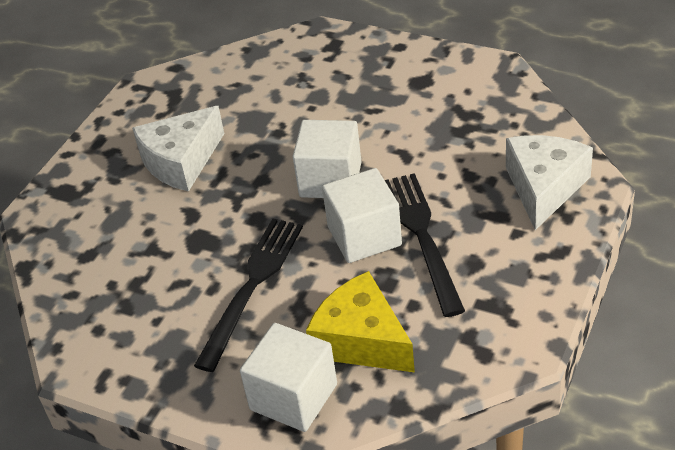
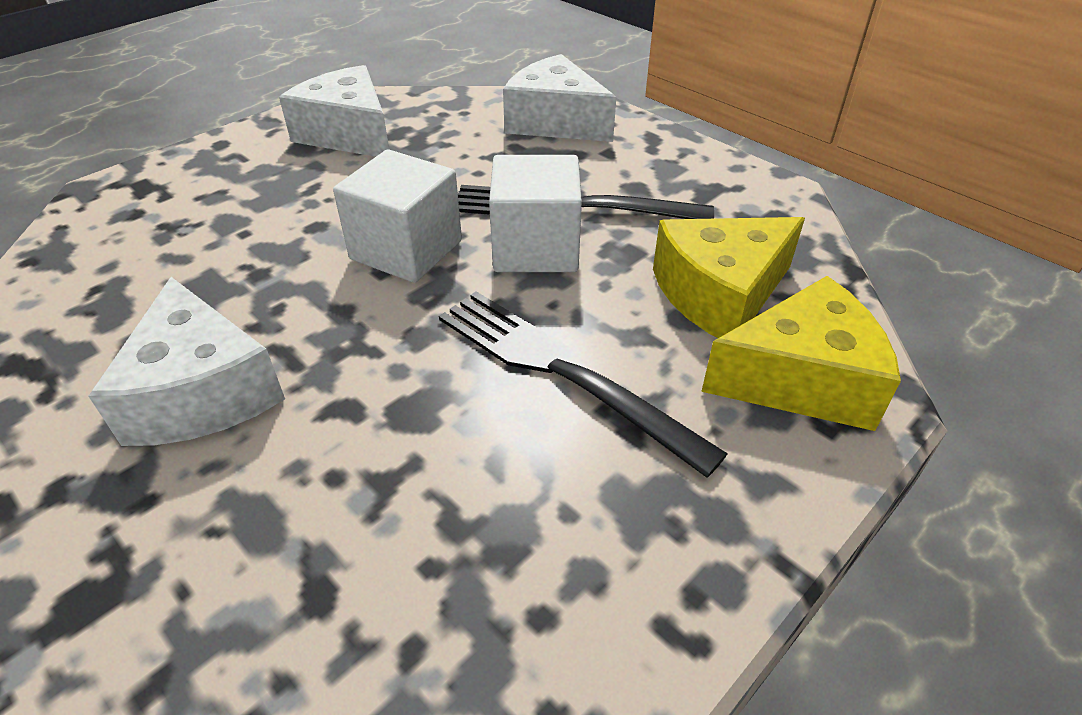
camera: 75 degrees left, 0 degrees up
(293, 397) = (801, 379): white cube -> yellow cheese
(449, 93) = (348, 134): none -> white cheese

